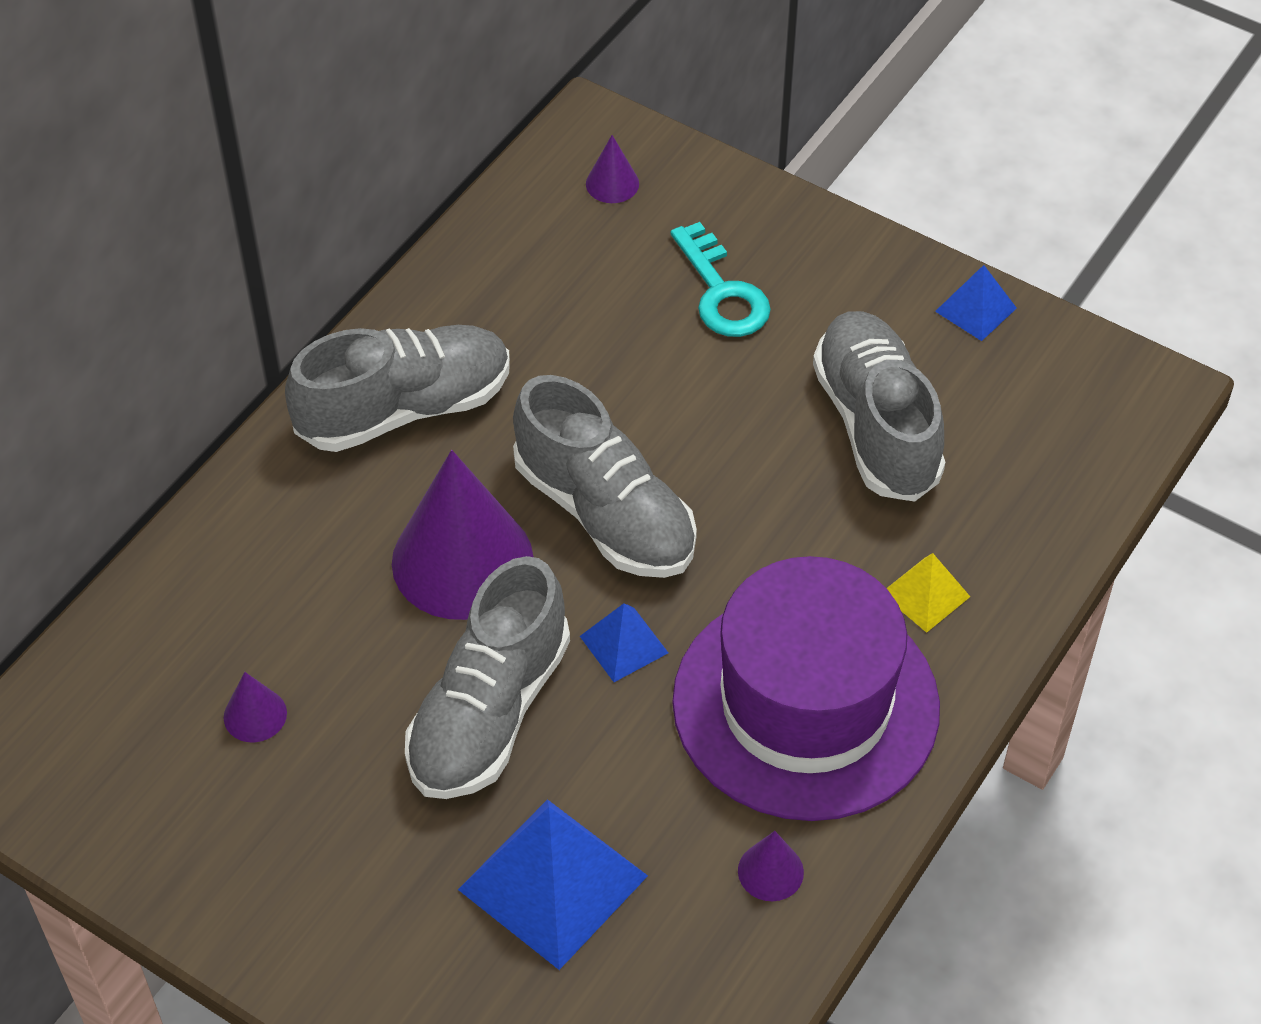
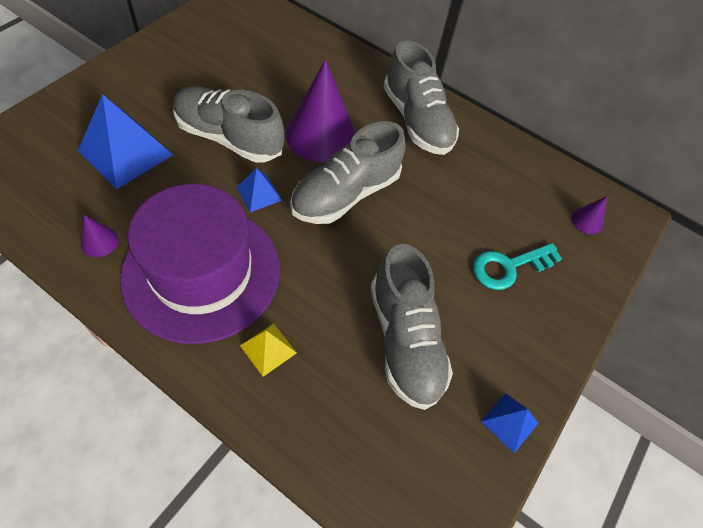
camera: 85 degrees right, 5 degrees up
(255, 715) = (246, 62): purple cone -> none
(876, 425) = (405, 340): grey shoe -> grey shoe turned 90 degrees clockwise

